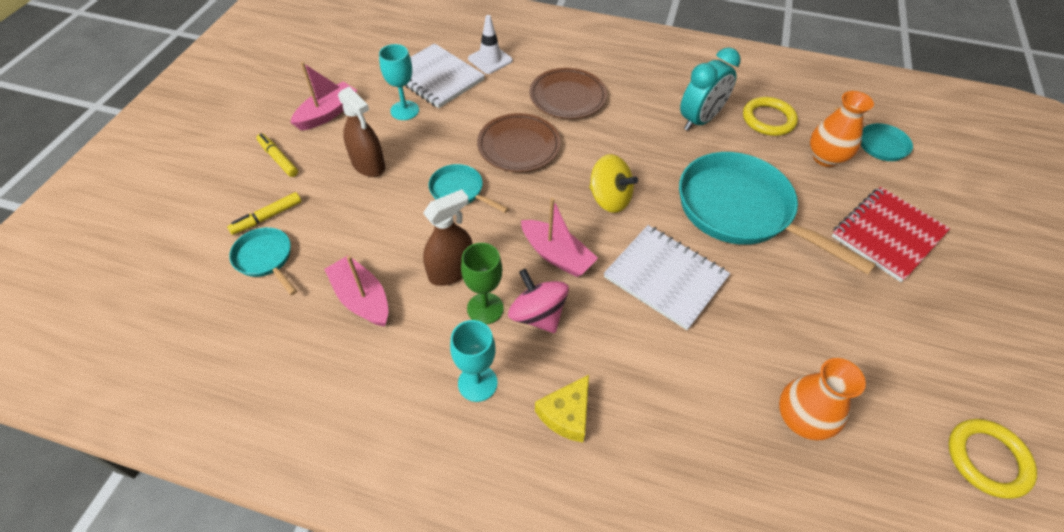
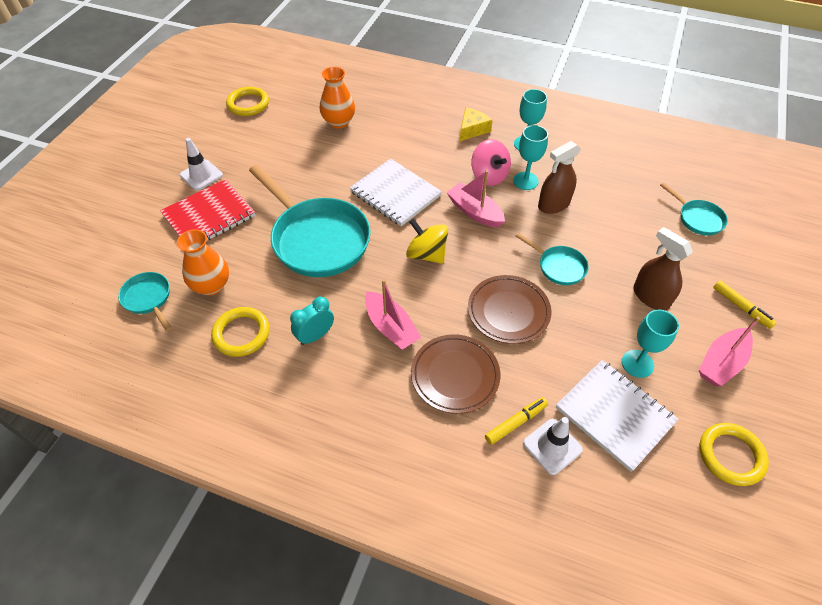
camera: 175 degrees left, 0 degrees up
(267, 217) = (716, 251): yellow marker -> yellow marker (516, 423)
(355, 59) = (731, 455): none -> yellow ring
(362, 299) = (613, 190): pink boat -> pink boat (391, 327)
(485, 308) = (525, 181): green goblet -> turquoise goblet
(700, 120) = (315, 336): turquoise clock -> turquoise clock, size x0.65
(945, 295) = (201, 175): none -> white traffic cone

